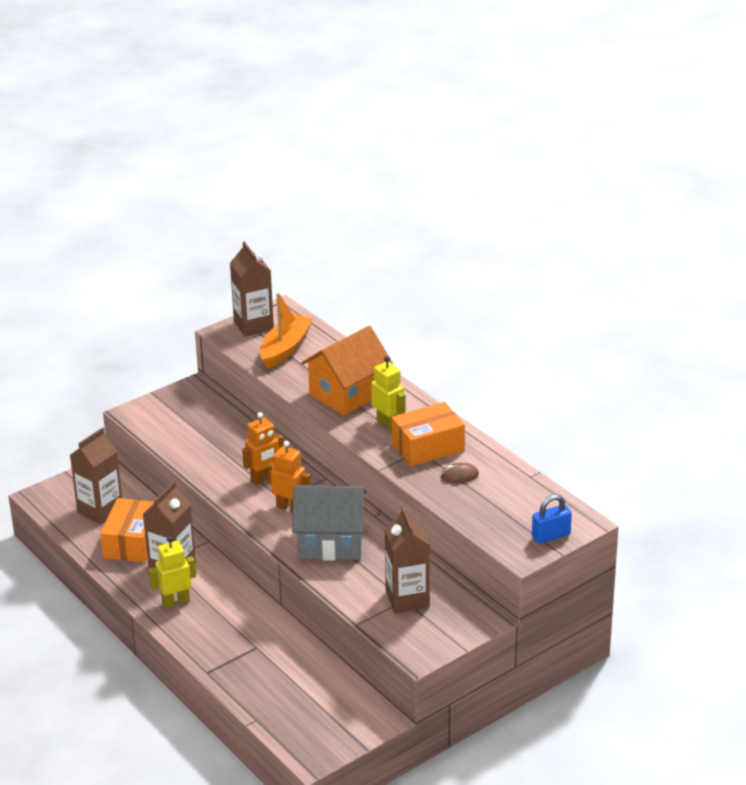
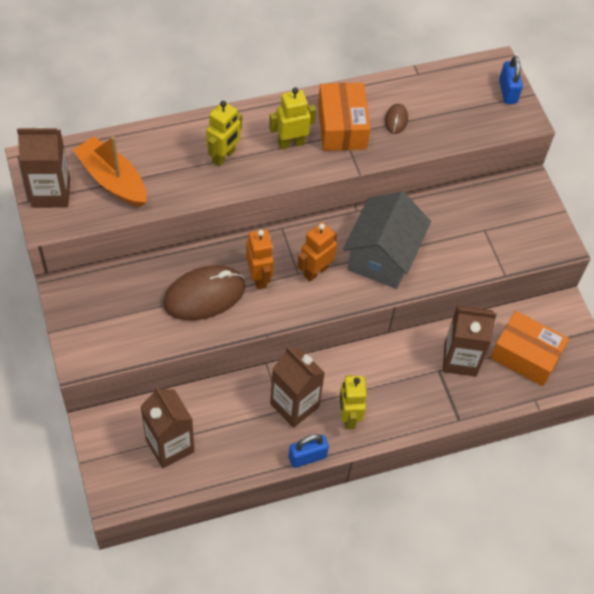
camera: 75 degrees left, 25 degrees up
(123, 588) = (307, 457): none -> blue padlock
(132, 542) = (237, 430): orange box -> orange box (525, 356)
(228, 455) = (204, 295): none -> brown mouse
(347, 394) = (224, 156): orange house -> yellow robot
(407, 599) = (485, 227): brown carton -> brown carton (460, 359)

